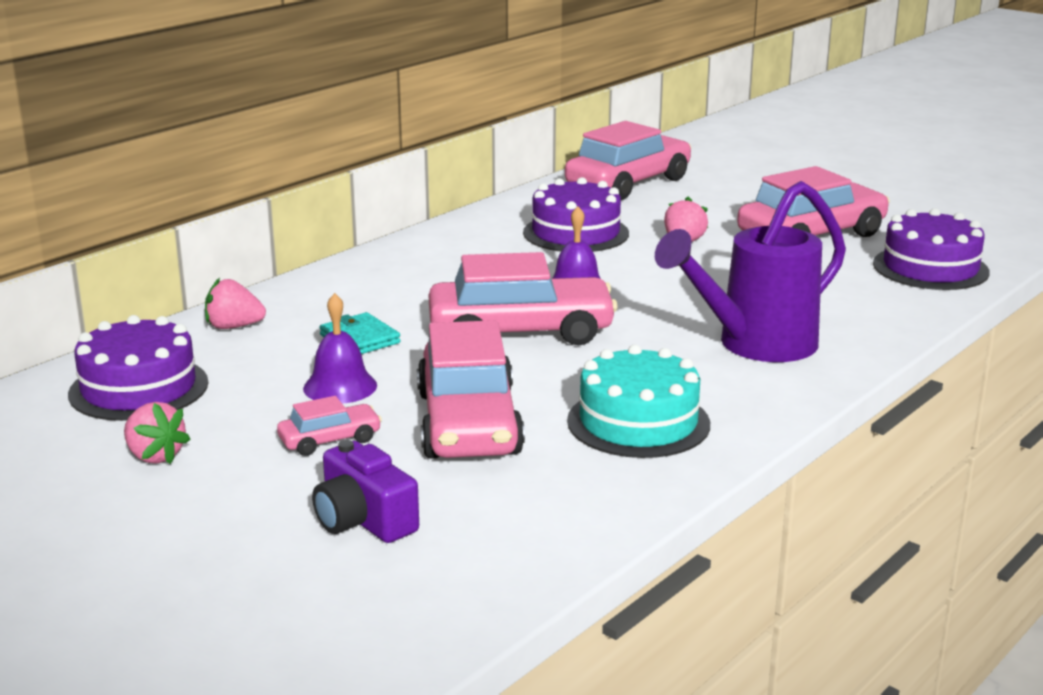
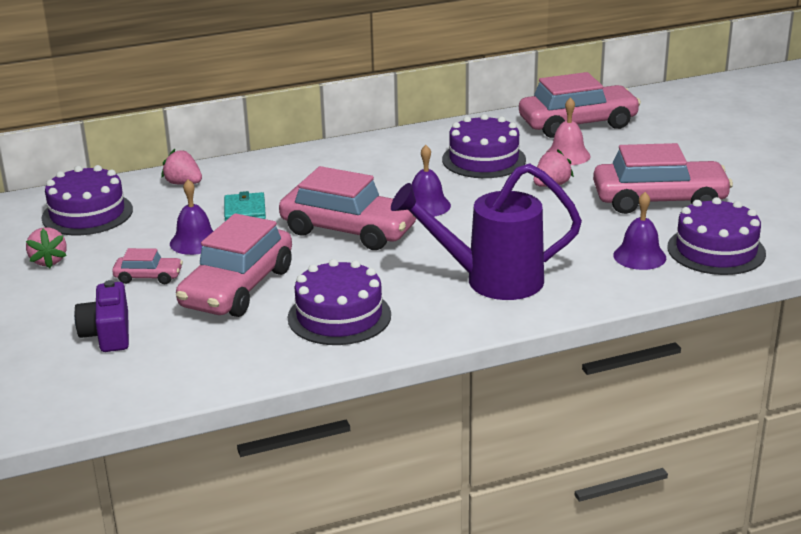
camera: 30 degrees right, 5 degrees up
(638, 422) = (339, 316): turquoise cake -> purple cake
(659, 213) = (567, 155): none -> pink bell
(868, 289) = (639, 256): none -> purple bell

